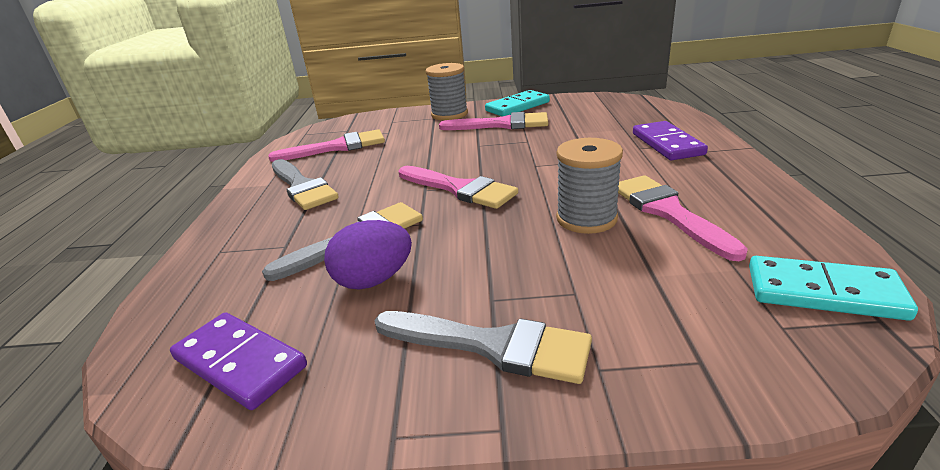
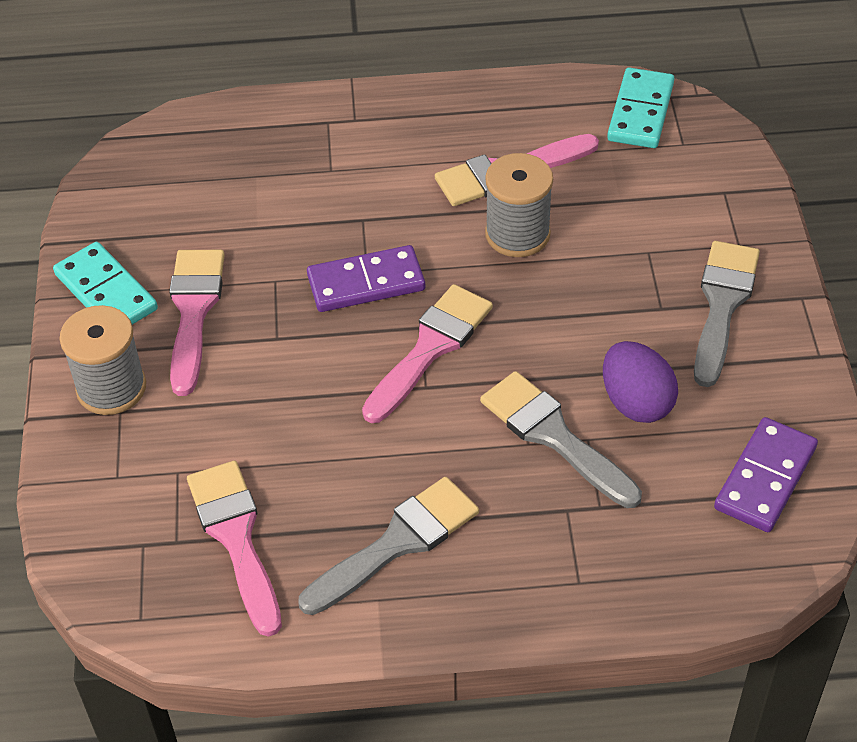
camera: 95 degrees left, 20 degrees up
(667, 144) = (326, 144): purple domino -> purple domino (366, 283)

